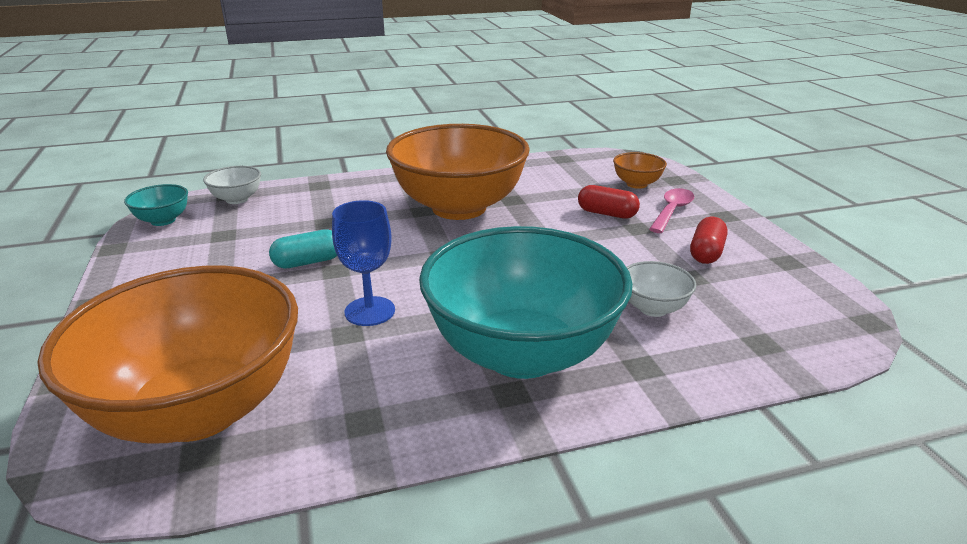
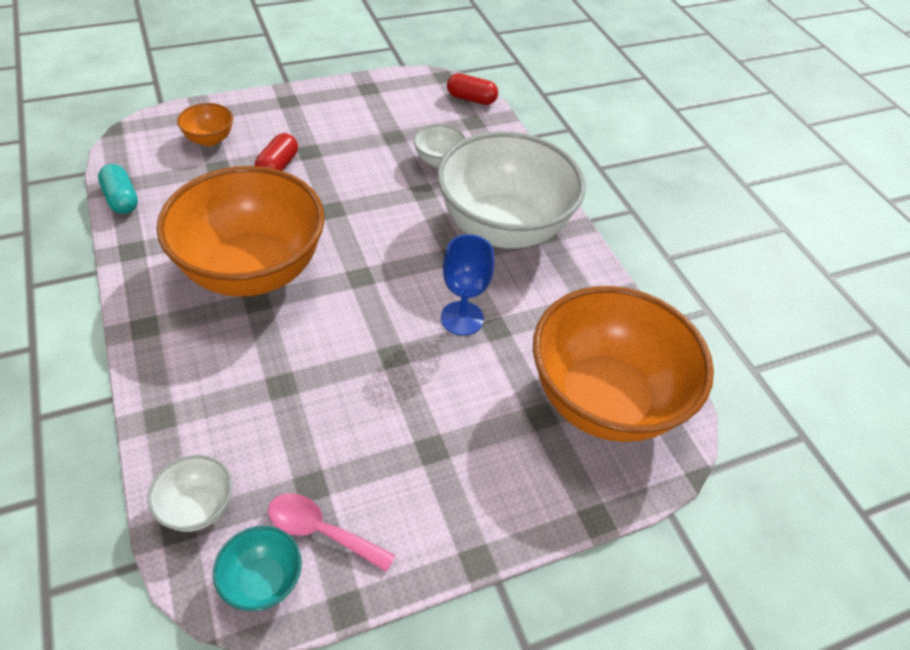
camera: 100 degrees left, 20 degrees up
(308, 262) = (378, 381): turquoise capsule -> turquoise capsule (121, 199)
(522, 353) = (503, 228): turquoise bowl -> white bowl
(672, 211) = (276, 127): pink spoon -> pink spoon (321, 531)
(706, 253) = (355, 122): red capsule -> red capsule (471, 99)

